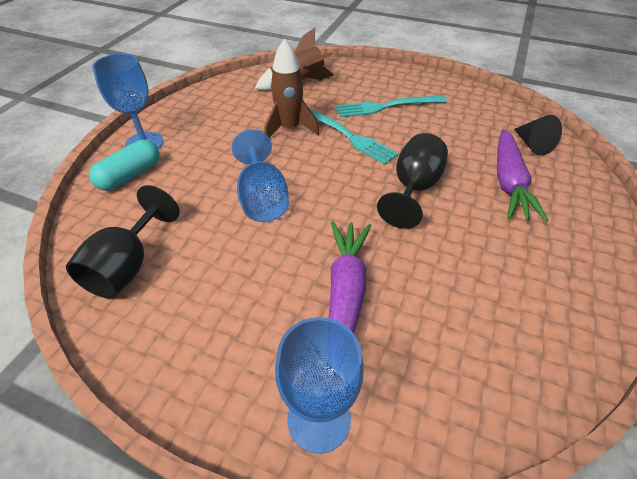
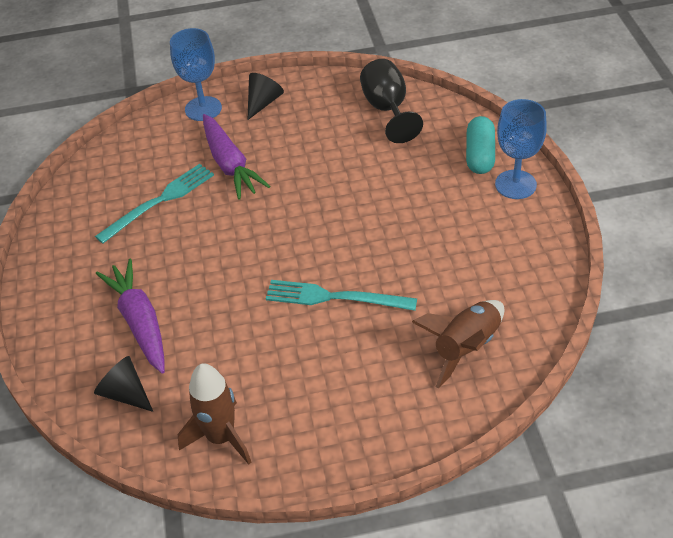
camera: 150 degrees right, 0 degrees up
(235, 372) = (263, 103): none -> black cone
(262, 198) = (350, 193): blue goblet -> none
(289, 129) = (402, 273): brown rocket -> brown rocket (221, 437)
(387, 106) = (325, 368): turquoise fork -> turquoise fork (159, 201)
(413, 189) = (228, 268): black goblet -> none

